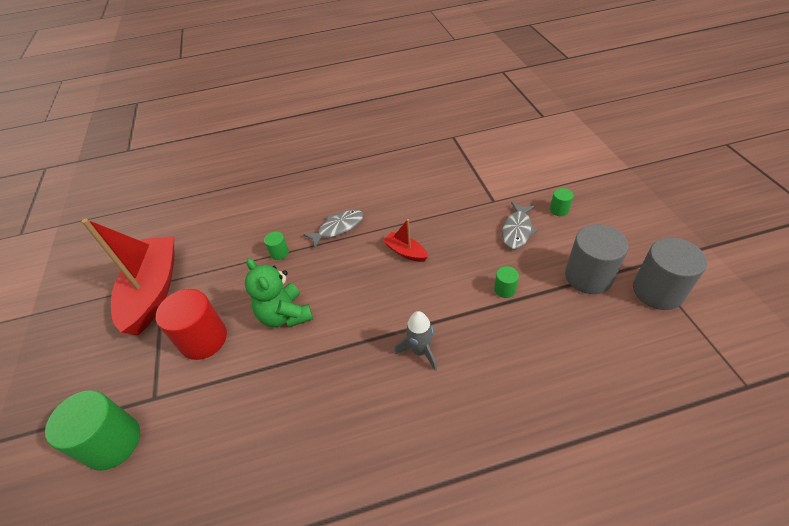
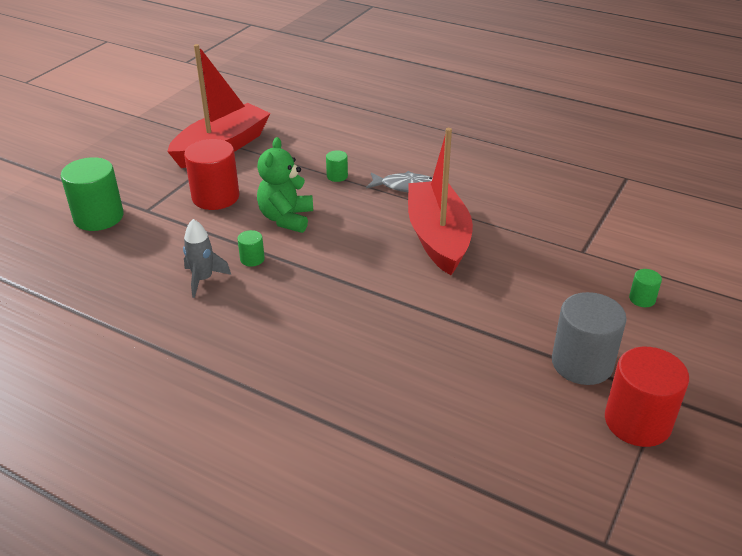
camera: 40 degrees right, 10 degrees down
(405, 252) = (438, 237): red boat -> red boat, size x2.26
(420, 351) = (350, 307): grey rocket -> grey rocket (203, 279)
(504, 289) = (484, 318): green cylinder -> green cylinder (252, 259)
(517, 230) = (568, 287): grey fish -> none
(657, 291) = (637, 422): grey cylinder -> red cylinder

